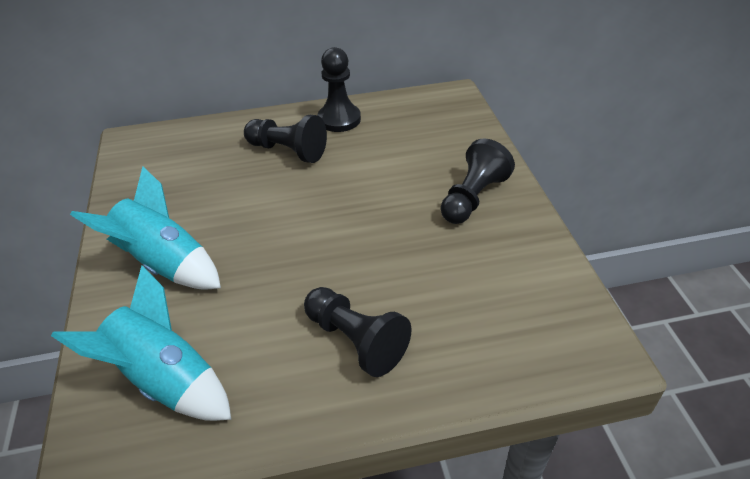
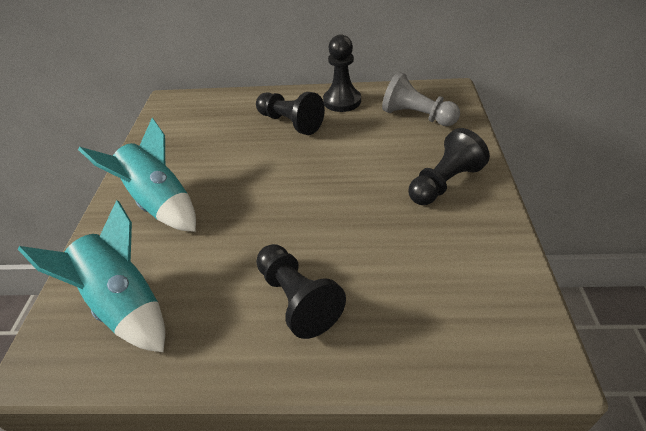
camera: 15 degrees right, 0 degrees up
(426, 128) = (416, 116): none -> grey pawn

